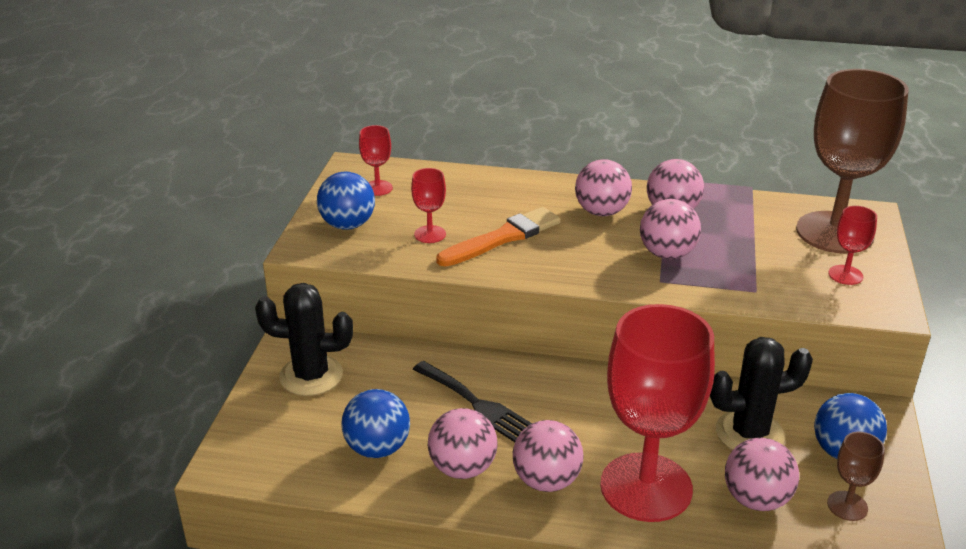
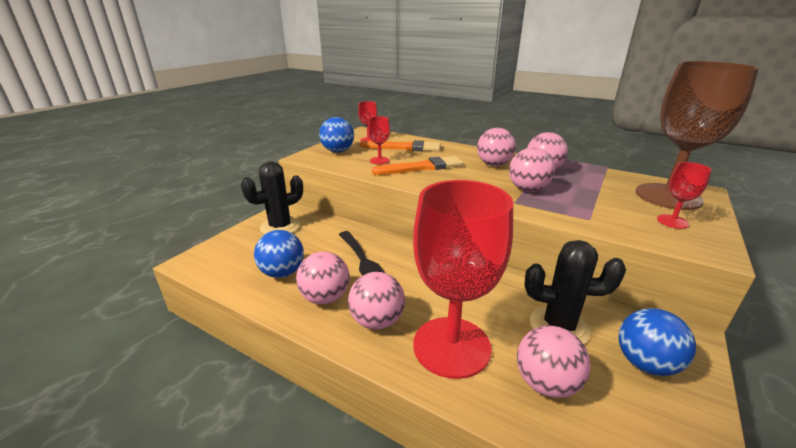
camera: 20 degrees right, 5 degrees down
(311, 376) = (280, 227): black cactus -> black cactus turned 60 degrees counterclockwise
(447, 197) = (403, 147): none -> orange brush
(847, 506) = (639, 416): brown goblet -> none

